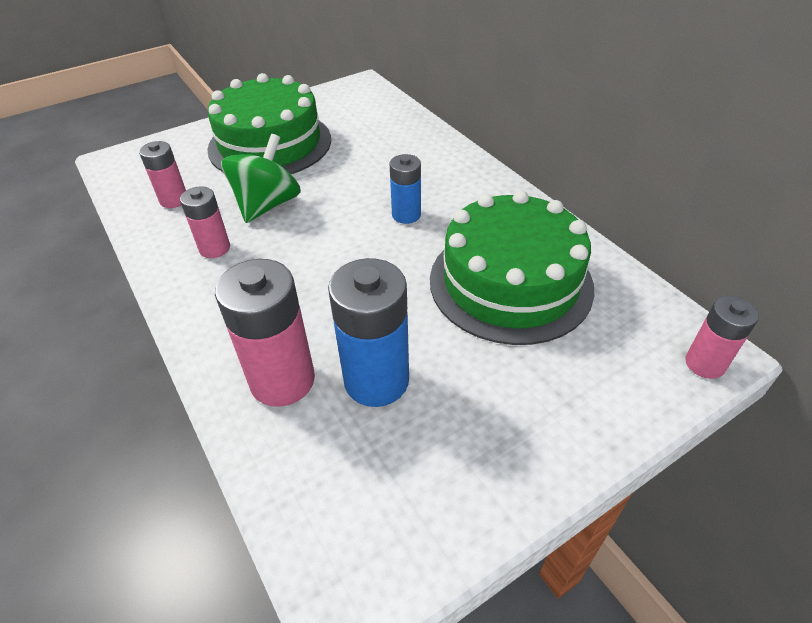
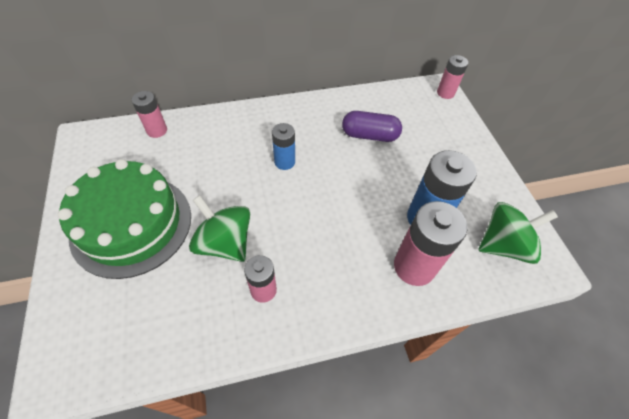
camera: 75 degrees left, 10 degrees up
(174, 200) = (173, 317): pink battery -> pink battery (157, 130)
(363, 504) = (503, 245): none -> green spinning top
(510, 282) = (369, 135): green cake -> purple capsule

